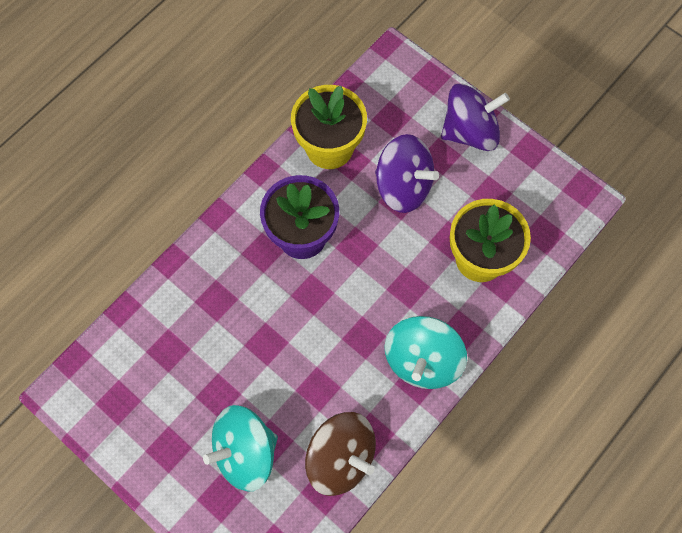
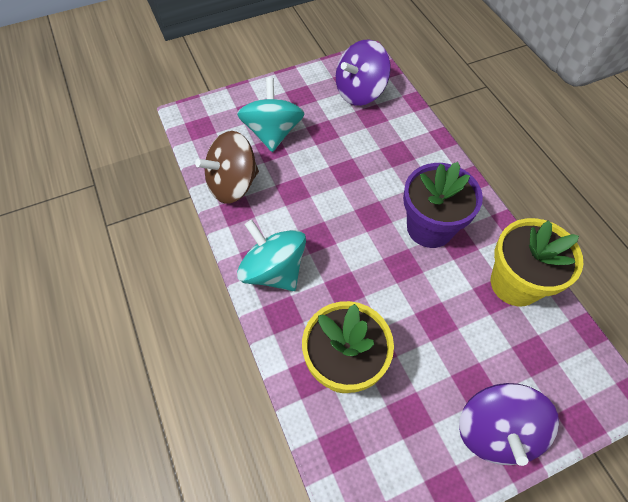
camera: 115 degrees right, 10 degrees down
(403, 186) = (450, 331): purple spinning top -> purple spinning top (360, 92)

